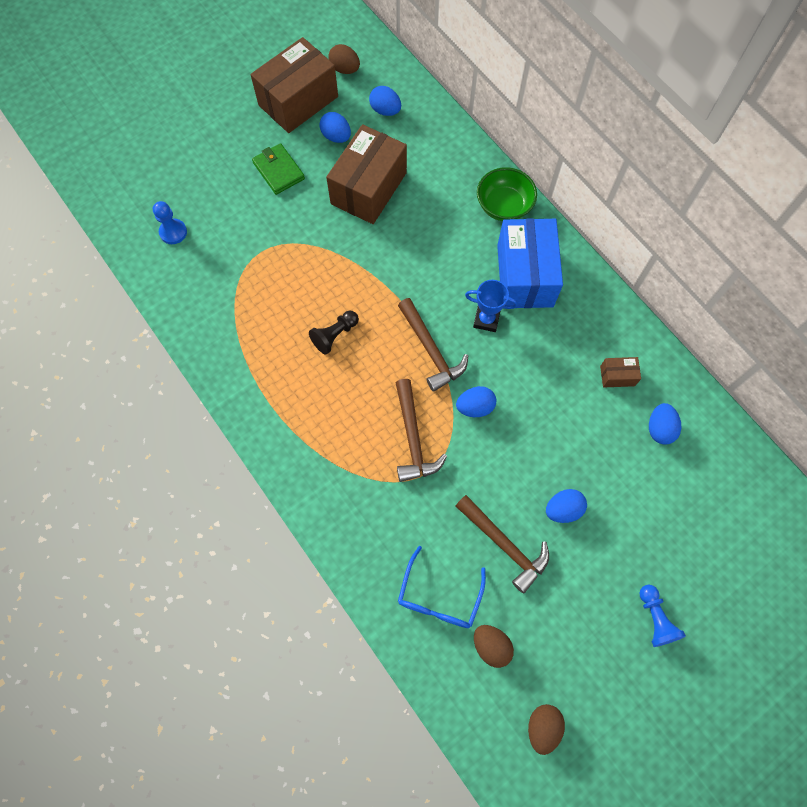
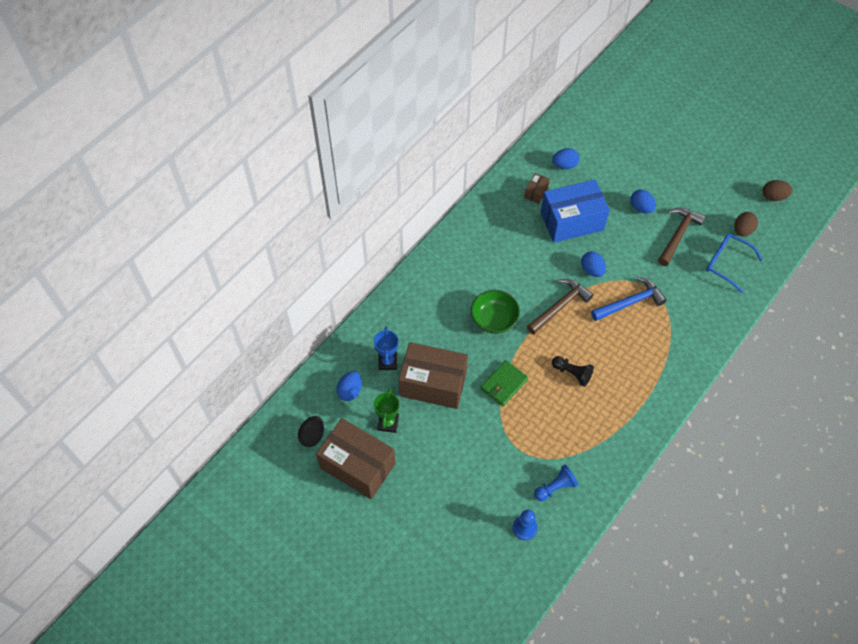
camera: 105 degrees left, 10 degrees down
(278, 171) = (436, 460): green wallet -> green wallet (504, 384)
(336, 136) = (388, 423): blue egg -> green trophy
(345, 69) = (312, 436): brown egg -> black egg
(413, 438) = (630, 302): brown hammer -> blue hammer
(439, 596) = (727, 264): blue glasses -> blue glasses turned 150 degrees counterclockwise
(486, 320) = (522, 276): blue trophy -> blue trophy (387, 362)
(504, 206) = (421, 284): green bowl -> green bowl (494, 320)
(524, 275) = (477, 259): blue box -> blue box (572, 221)
(617, 376) = (536, 192): brown box -> brown box turned 45 degrees clockwise
(655, 618) = (685, 152): blue pawn -> blue pawn (555, 487)

